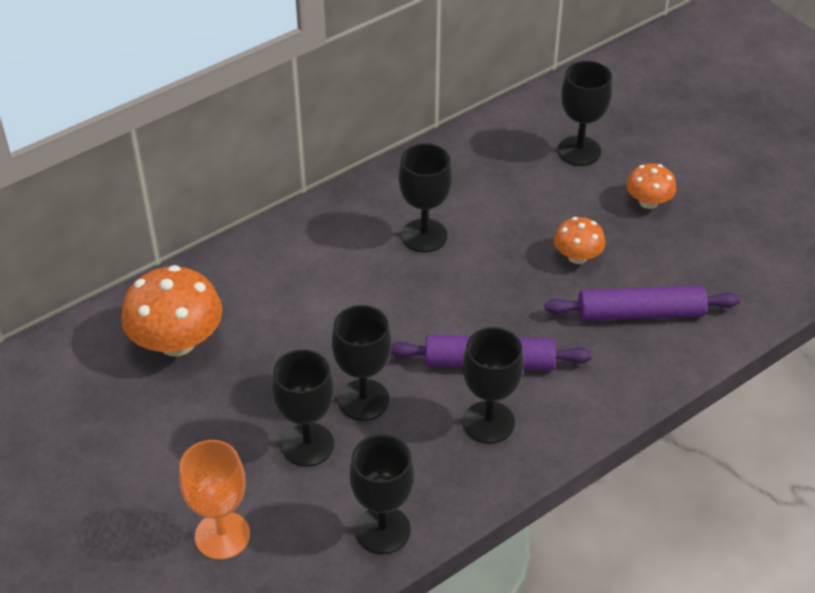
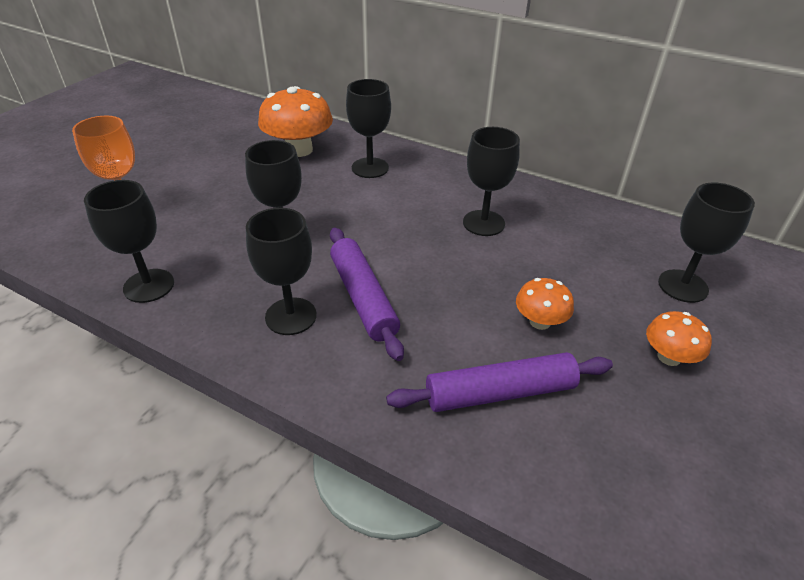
camera: 65 degrees right, 5 degrees down
(308, 445) = (227, 226): black goblet -> black goblet (370, 168)
(640, 313) = (500, 392): purple rolling pin -> purple rolling pin turned 75 degrees counterclockwise

